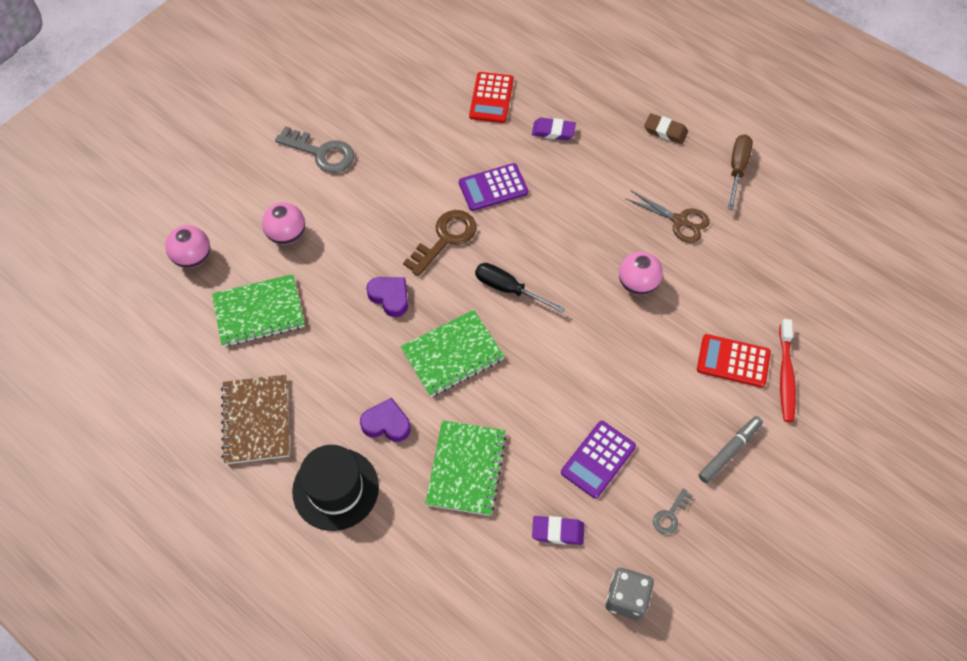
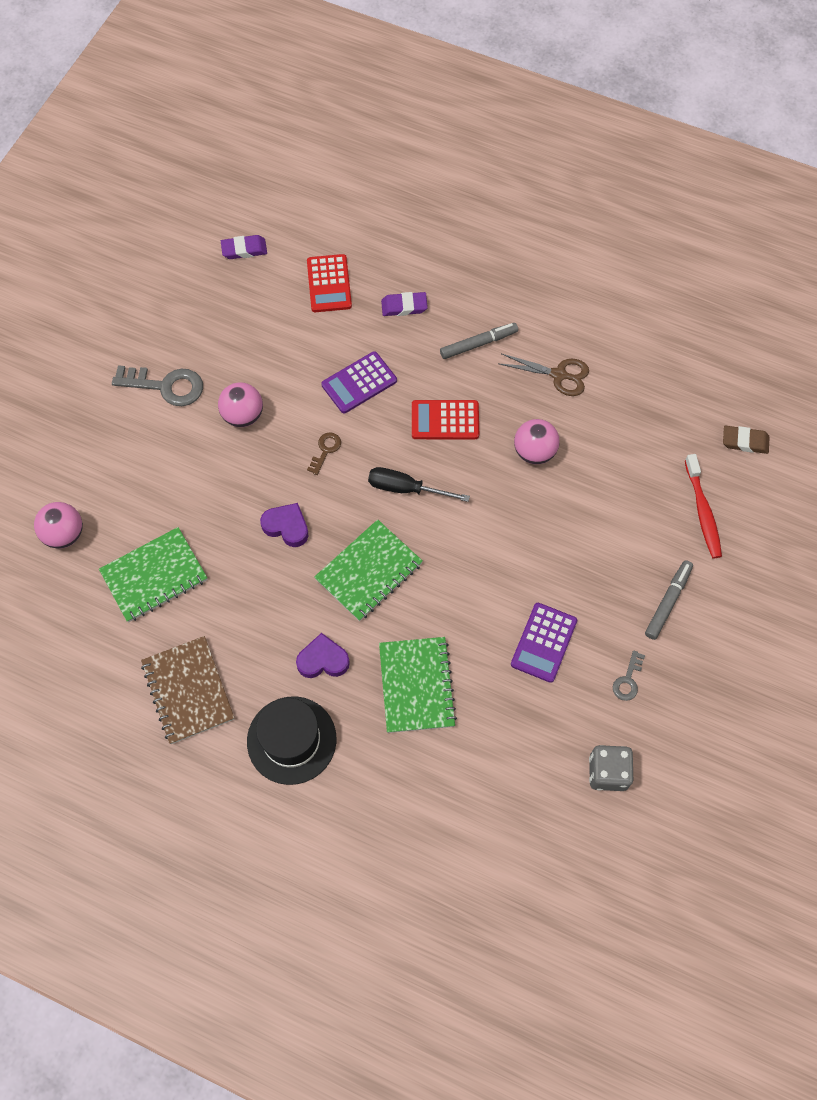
camera: 15 degrees left, 5 degrees up
(287, 235) = (157, 485): pink ball -> pink ball (243, 415)
(445, 239) = (325, 450): brown key -> brown key, size x0.53
(558, 531) = (524, 725): purple eraser -> purple eraser (244, 249)
(612, 178) = (478, 344): none -> grey marker
(665, 131) = (519, 280): brown eraser -> brown eraser (745, 441)
(733, 361) = (648, 509): red calculator -> red calculator (445, 420)
(737, 169) = (602, 305): brown screwdriver -> none

